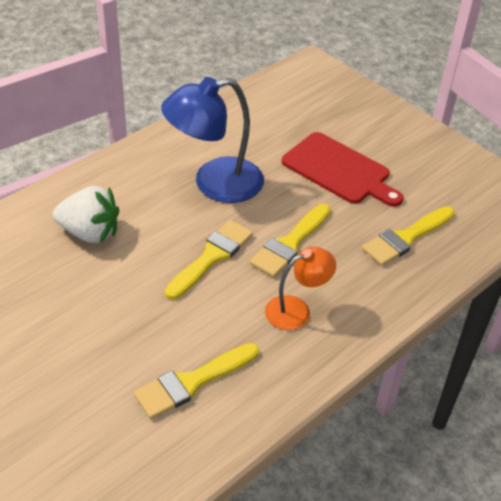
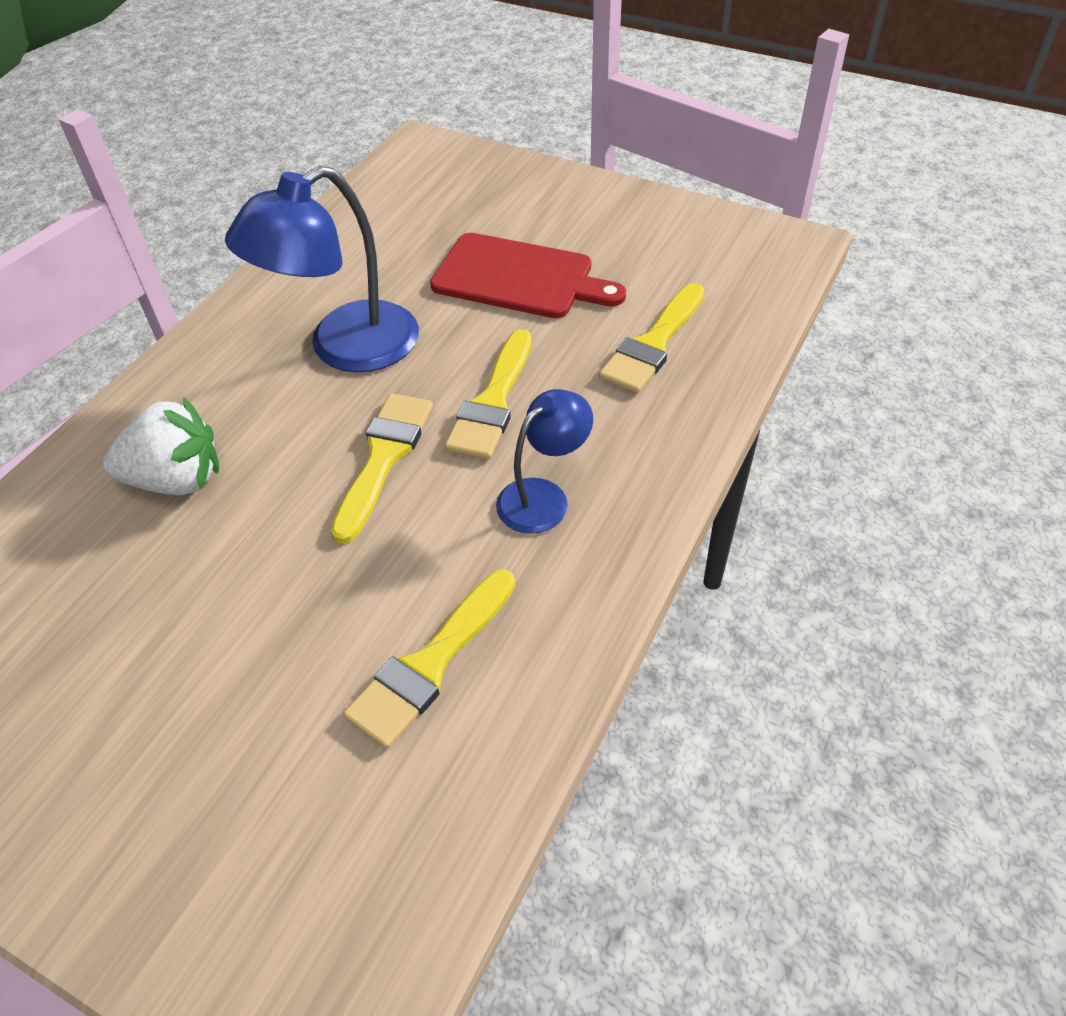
camera: 15 degrees left, 5 degrees up
(296, 310) = (543, 497): orange lamp -> blue lamp

